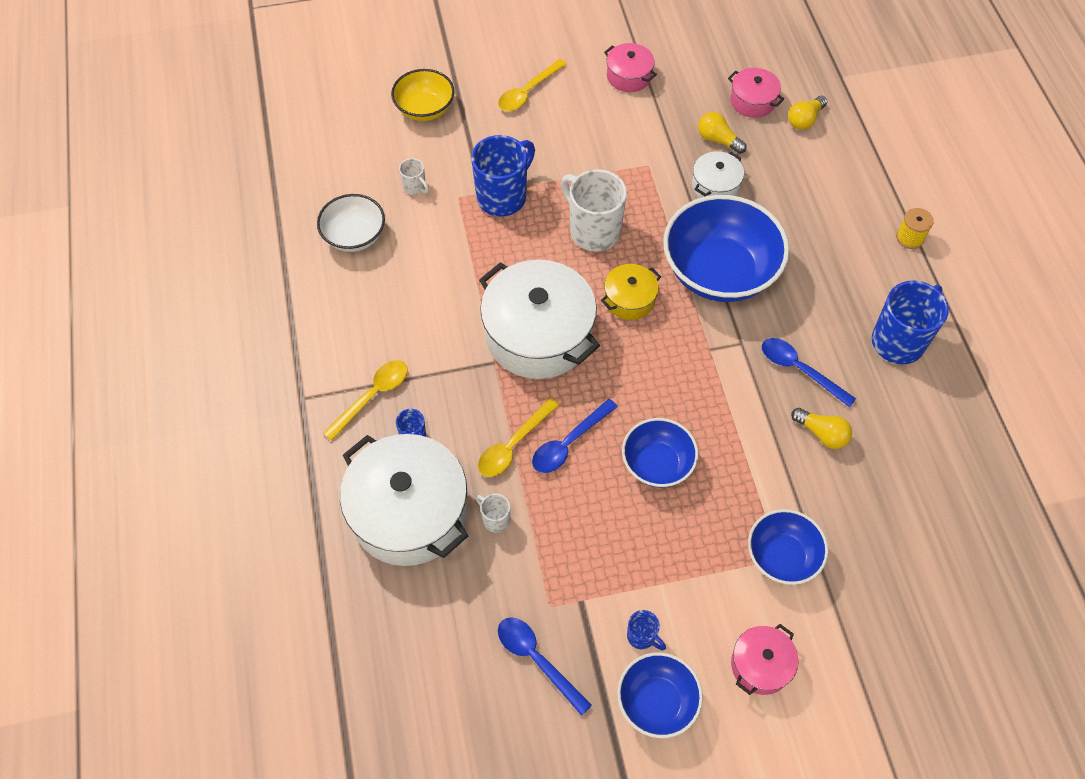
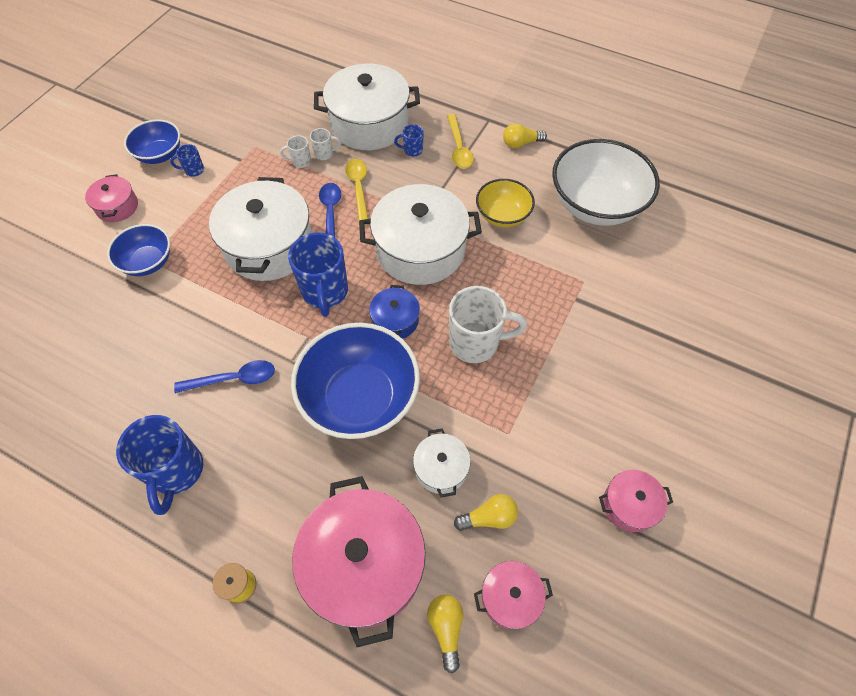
camera: 130 degrees right, 0 degrees up
(354, 236) = (596, 204): white bowl -> white bowl, size x1.78
(415, 187) = (615, 262): white mug -> white mug (300, 161)
(425, 109) = (699, 317): yellow bowl -> yellow bowl (502, 215)
(503, 197) = (560, 308): blue mug -> blue mug (325, 292)
(528, 92) = (668, 404): yellow spoon -> none
(537, 660) = (236, 125): blue spoon -> none
(629, 299) = (395, 320): yellow pot -> blue pot
(657, 464) = (269, 246): blue bowl -> white pot
(820, 183) = (364, 564): none -> pink pot
(822, 434) = (181, 350): yellow light bulb -> yellow light bulb (520, 143)

